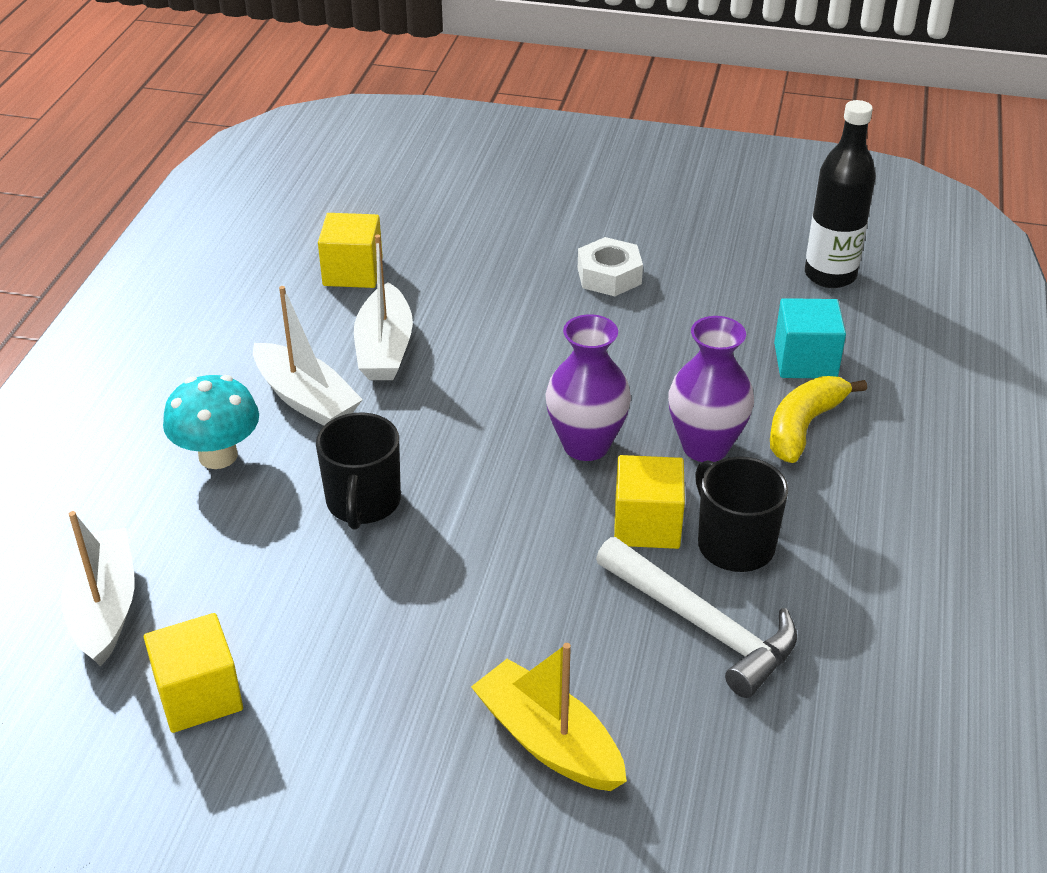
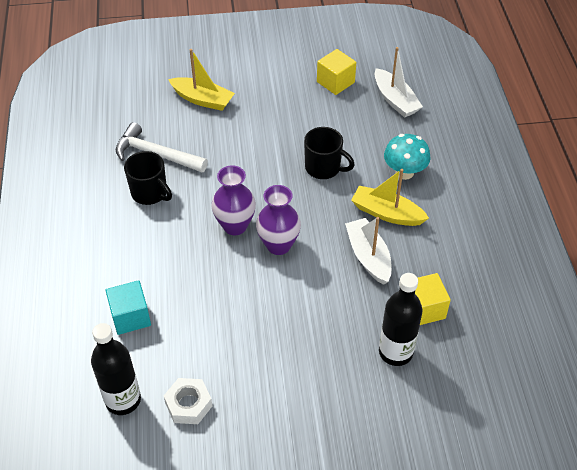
camera: 160 degrees right, 10 degrees up
(306, 399) = (387, 213): white boat -> yellow boat
(363, 503) = (324, 168): black mug -> black mug turned 135 degrees clockwise
(428, 240) = (395, 352): none -> black bottle
(609, 276) = (267, 354): white nut -> white nut (188, 404)
(647, 525) = (192, 192): yellow cube -> none
(705, 447) = (175, 242): purple vase -> purple vase (278, 245)
(803, 426) = (126, 269): yellow banana -> none

